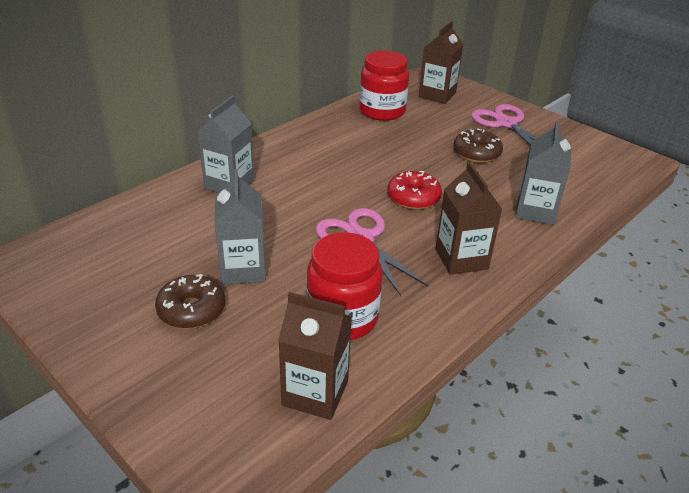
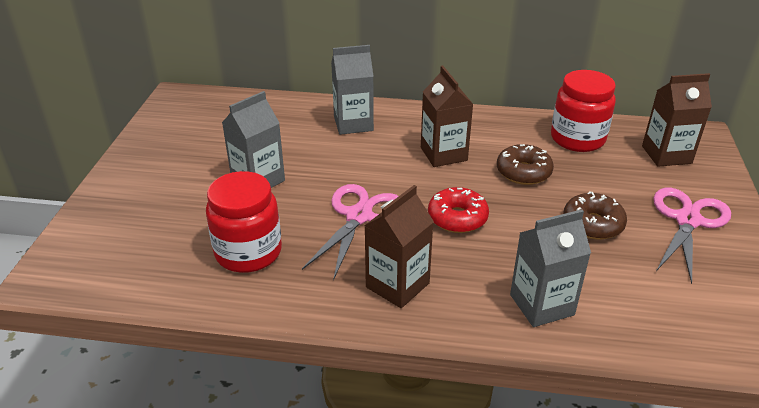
camera: 55 degrees right, 0 degrees up
(191, 310) = (193, 182): brown donut -> brown donut (523, 172)
(315, 393) = (154, 277): brown carton -> brown carton (443, 154)

